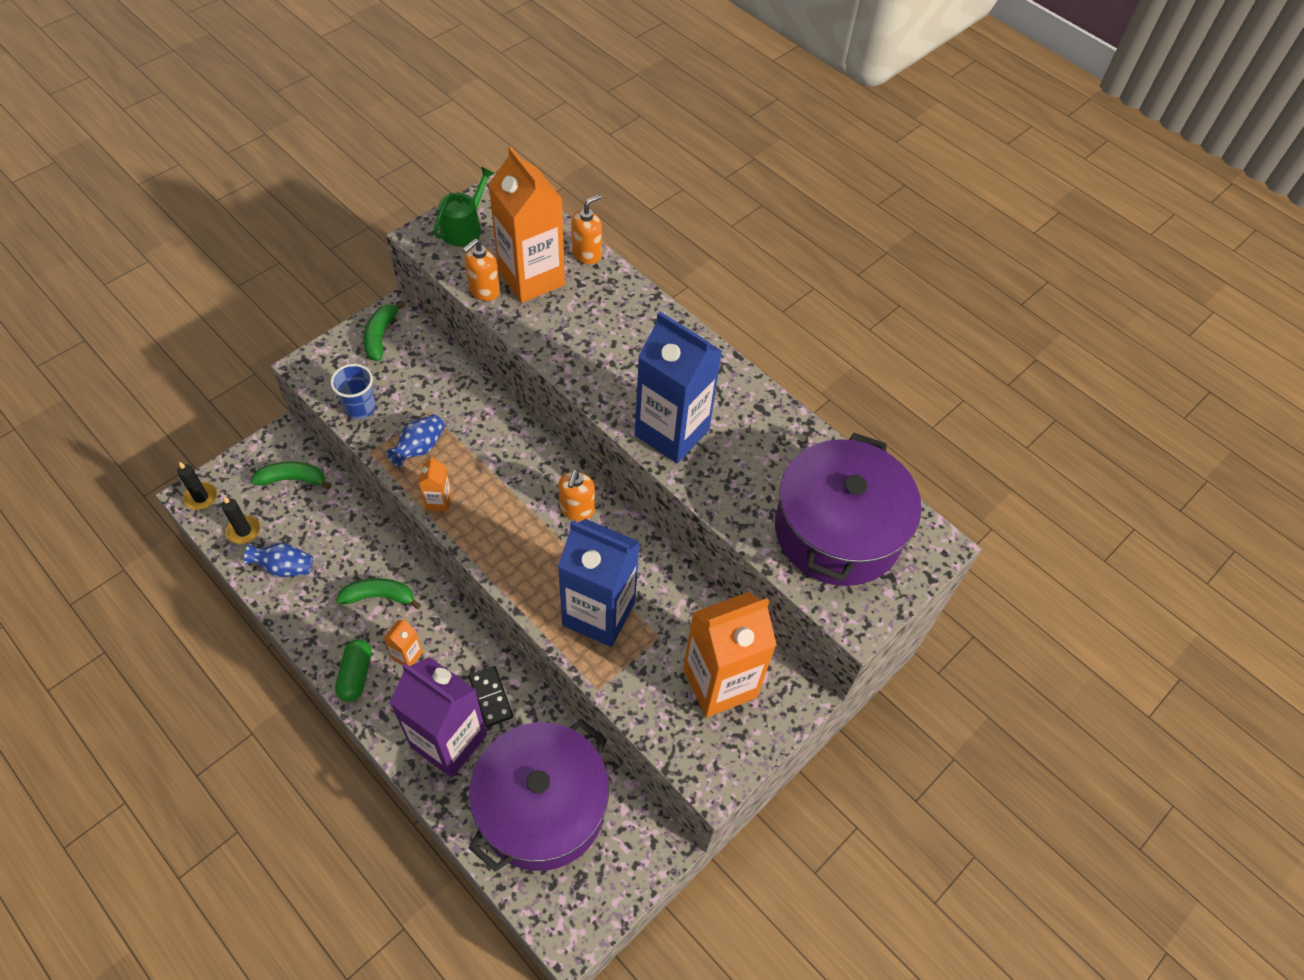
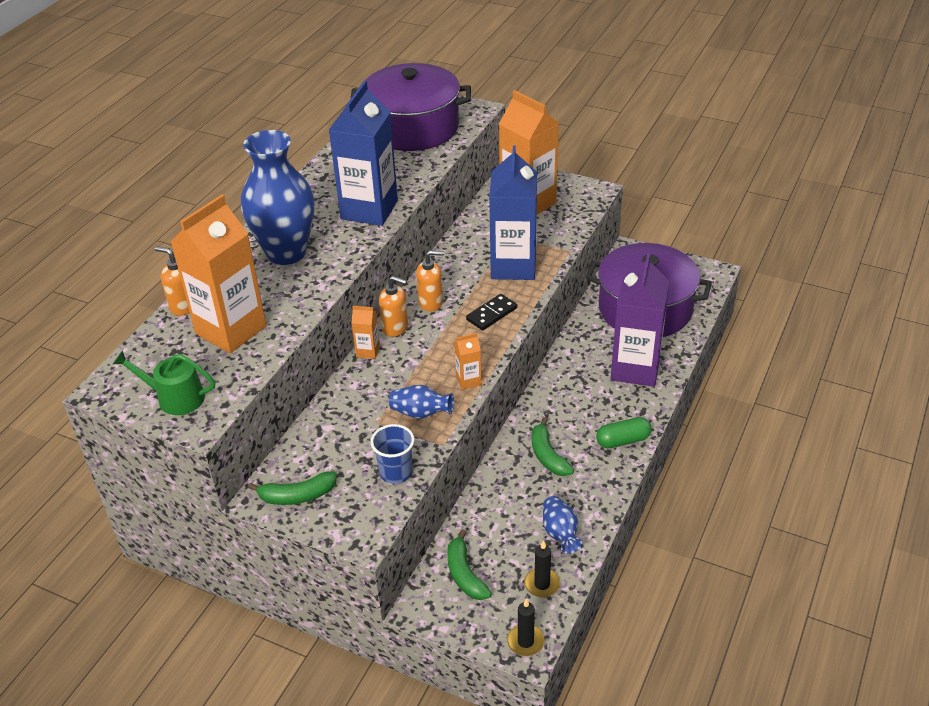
camera: 105 degrees left, 15 degrees down
(407, 655) = (586, 417): orange carton -> orange carton (368, 351)
(484, 291) = (260, 354): orange soap dispenser -> orange soap dispenser (395, 327)
(490, 697) = (588, 359): black domino -> black domino (491, 314)
(630, 343) = (286, 252): none -> blue vase

